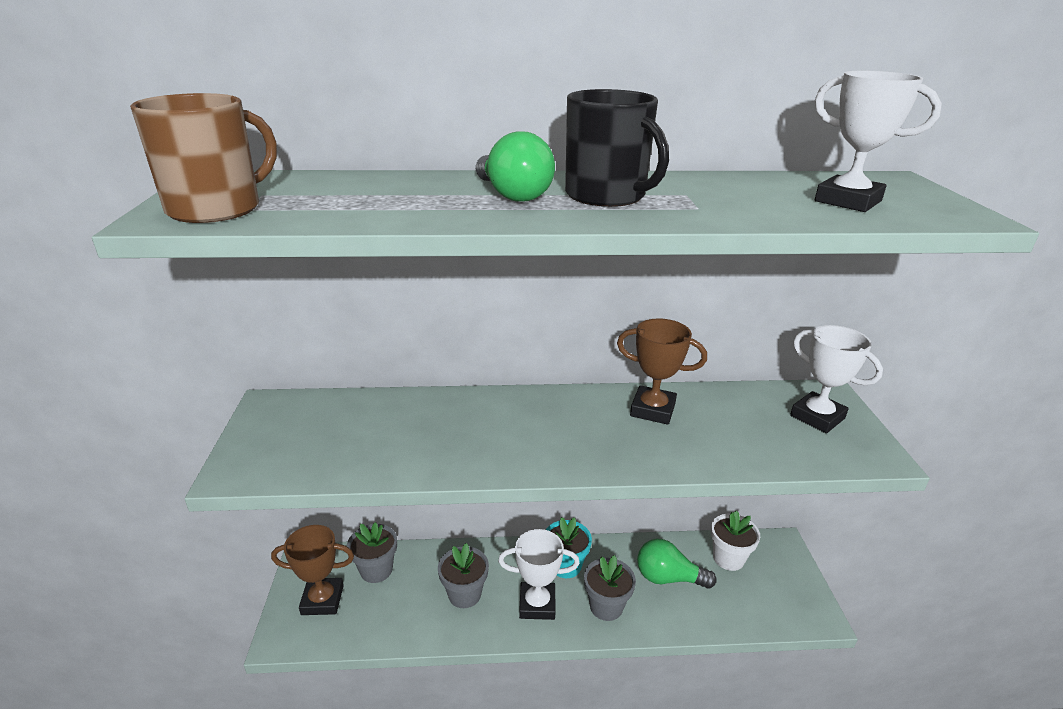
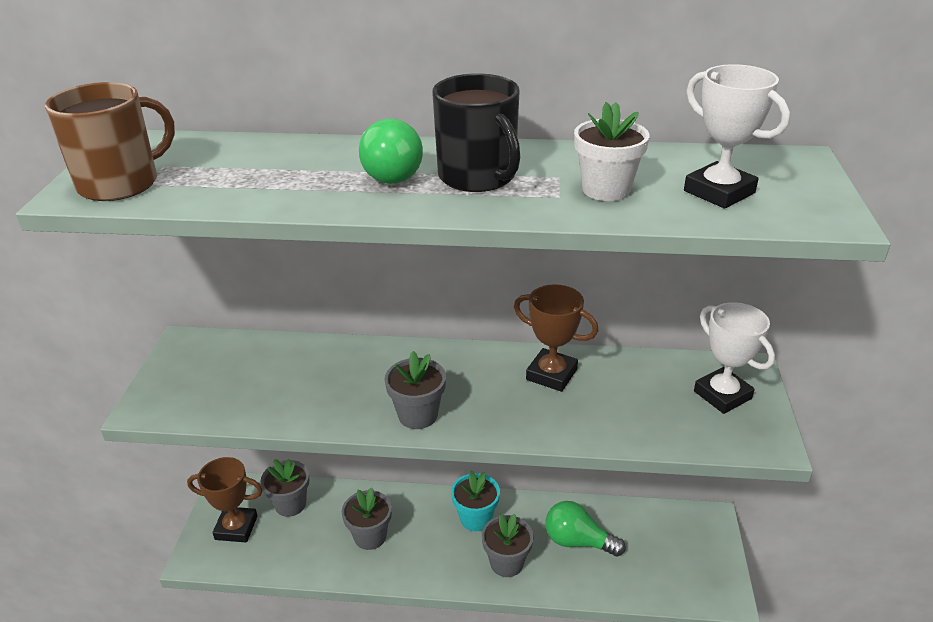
camera: 10 degrees right, 5 degrees up
(534, 456) = (418, 415): none -> grey flower pot
(537, 604) = (438, 553): white trophy -> none
(728, 558) = (647, 528): white flower pot -> white flower pot (606, 189)

